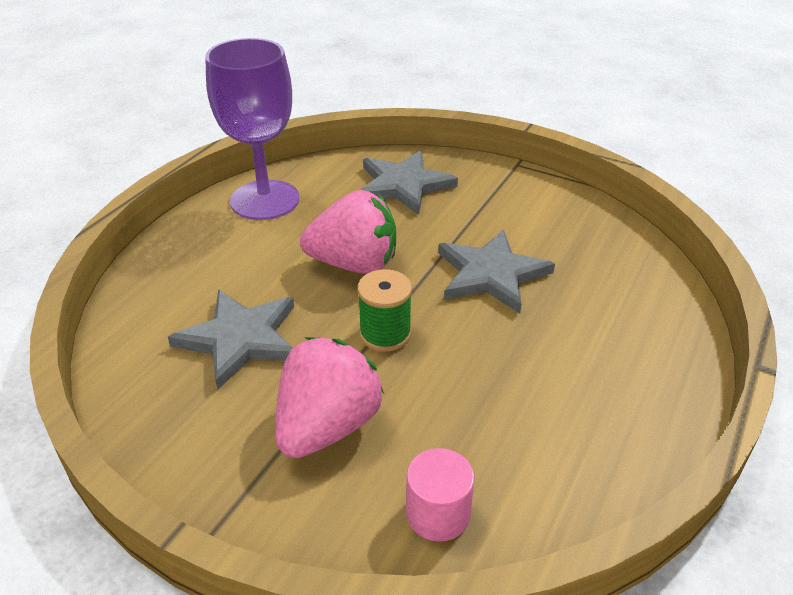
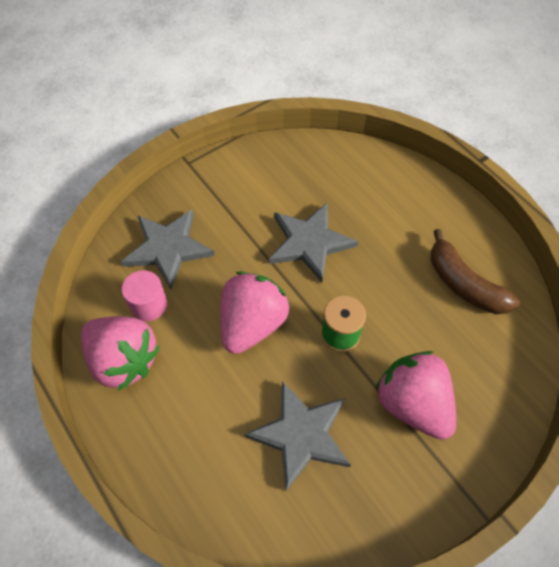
camera: 65 degrees left, 20 degrees up
(265, 200) = (123, 360): purple goblet -> pink strawberry
(438, 513) = (501, 368): pink cylinder -> pink cylinder (148, 305)
(547, 434) = (463, 284): none -> brown banana

